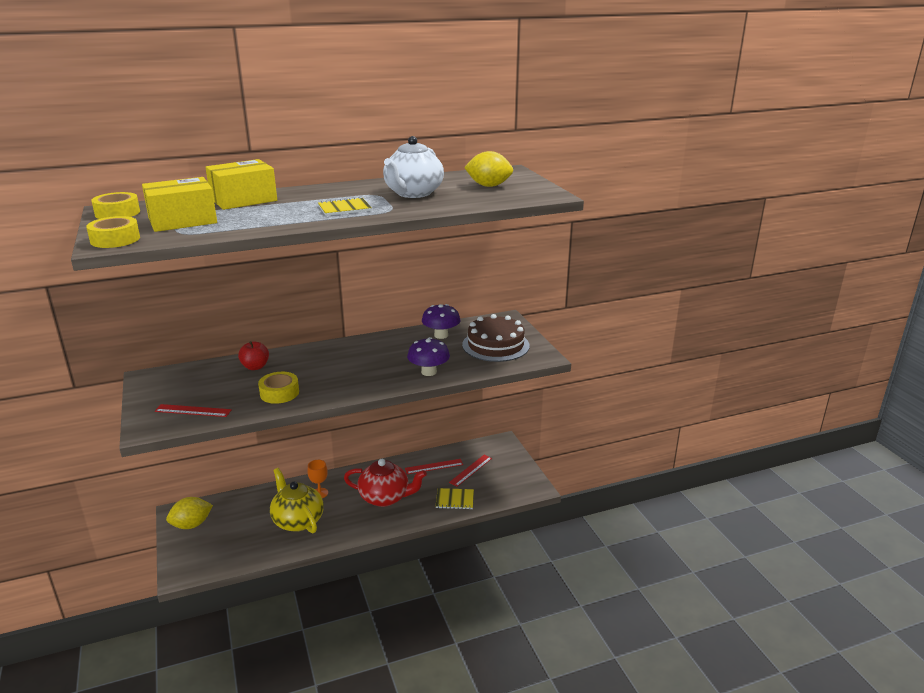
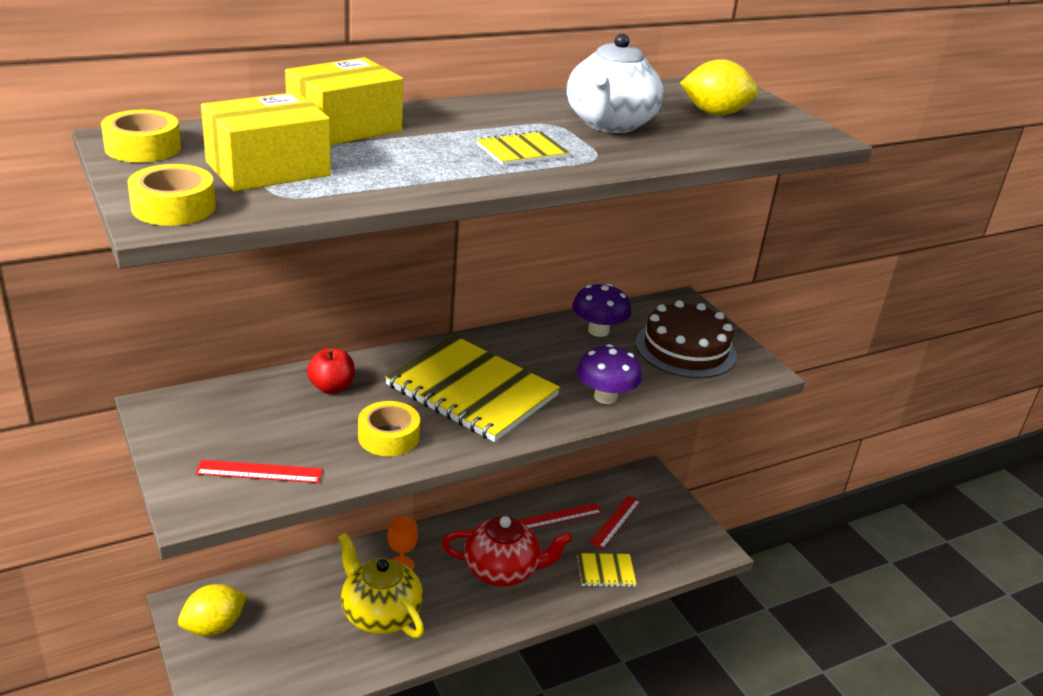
camera: 10 degrees left, 5 degrees up
(343, 368) = (472, 391): none -> yellow notebook

